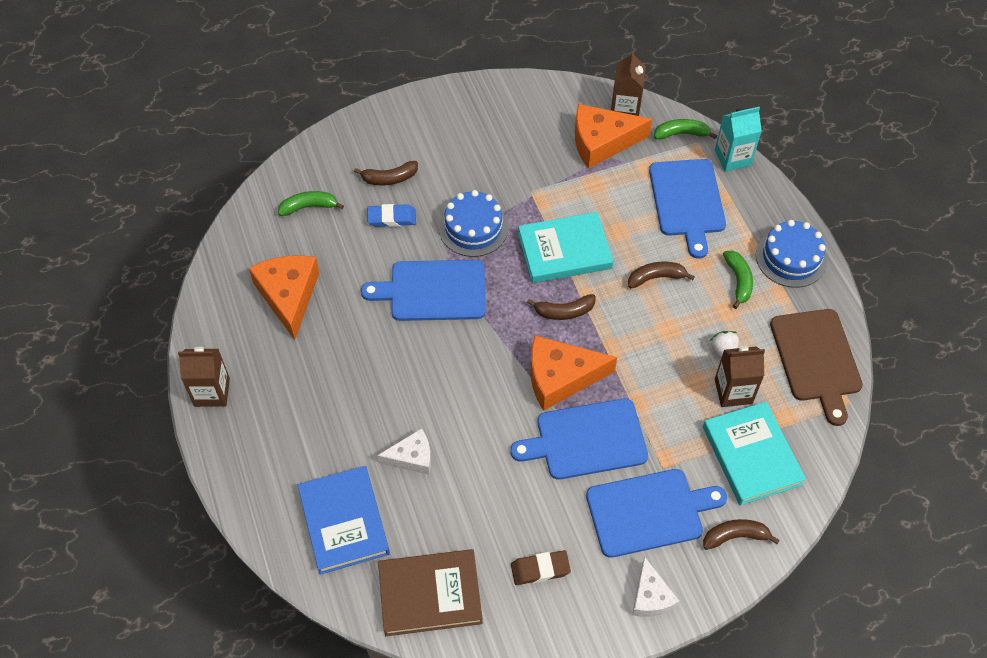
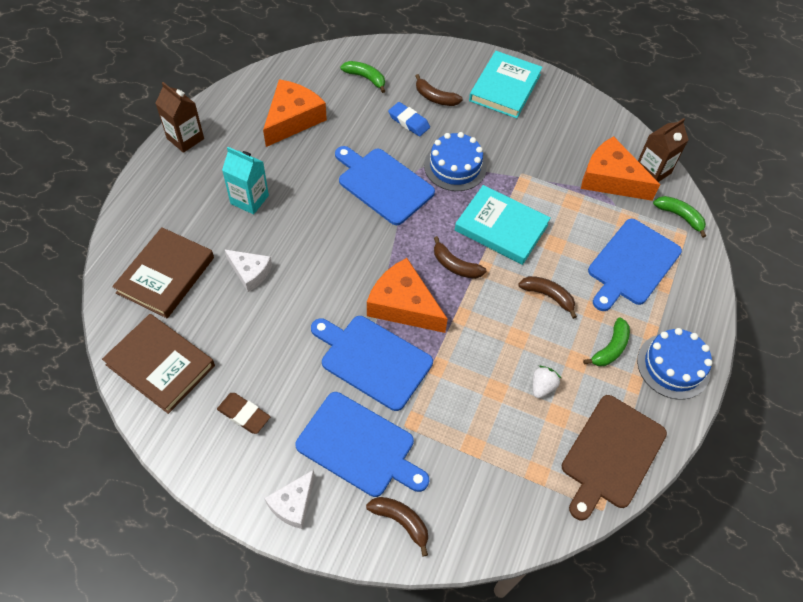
camera: 40 degrees right, 0 degrees up
(344, 521) = (166, 275): blue book -> brown book
(732, 158) = (704, 262): turquoise carton -> turquoise carton (249, 199)
(733, 391) = (517, 420): brown carton -> none
(751, 455) = (479, 477): turquoise book -> turquoise book (505, 88)

